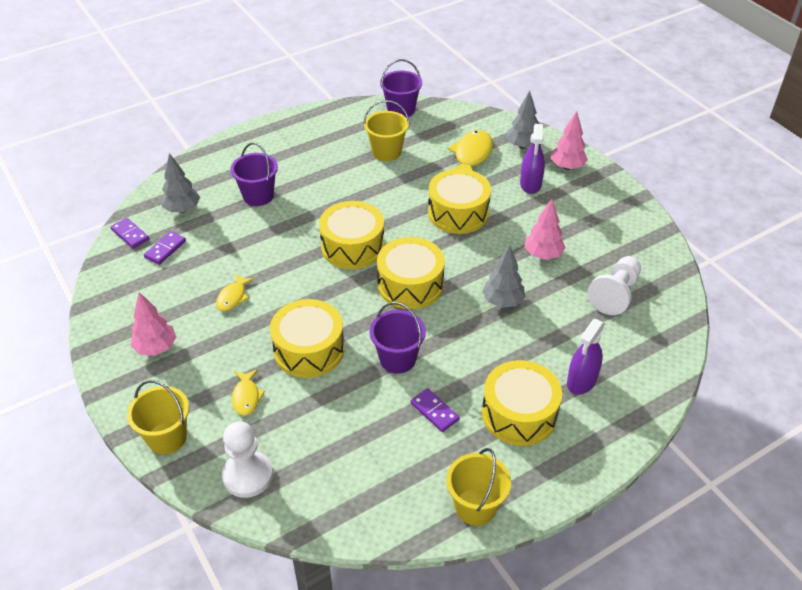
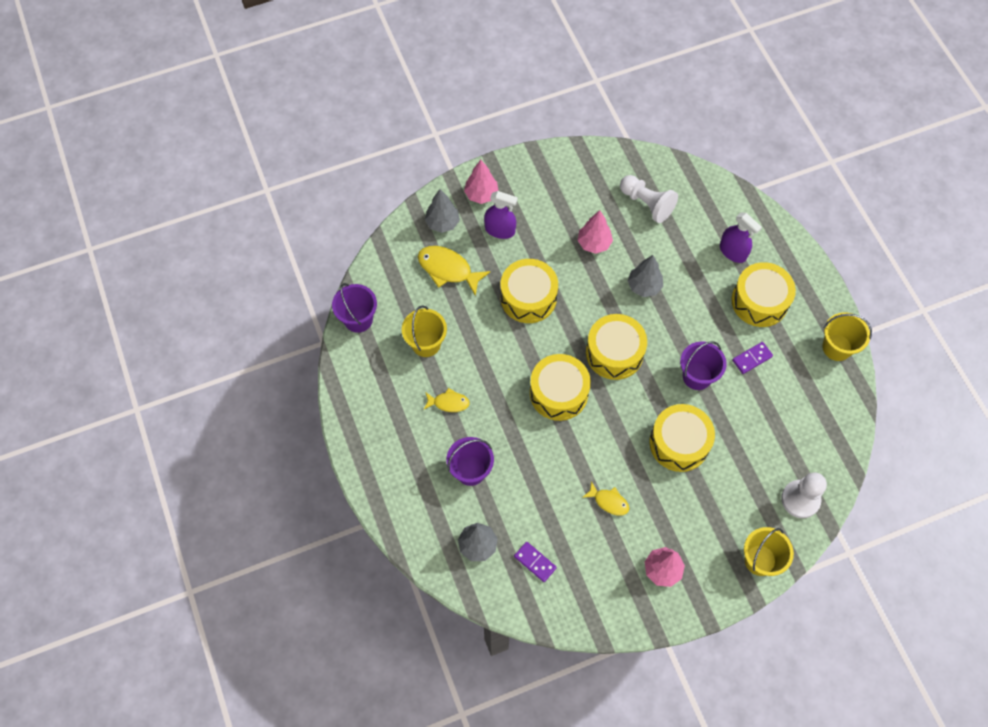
camera: 80 degrees left, 20 degrees up
(130, 234) = (507, 597): purple domino -> none
(246, 397) = (724, 496): yellow fish -> yellow fish (448, 403)

